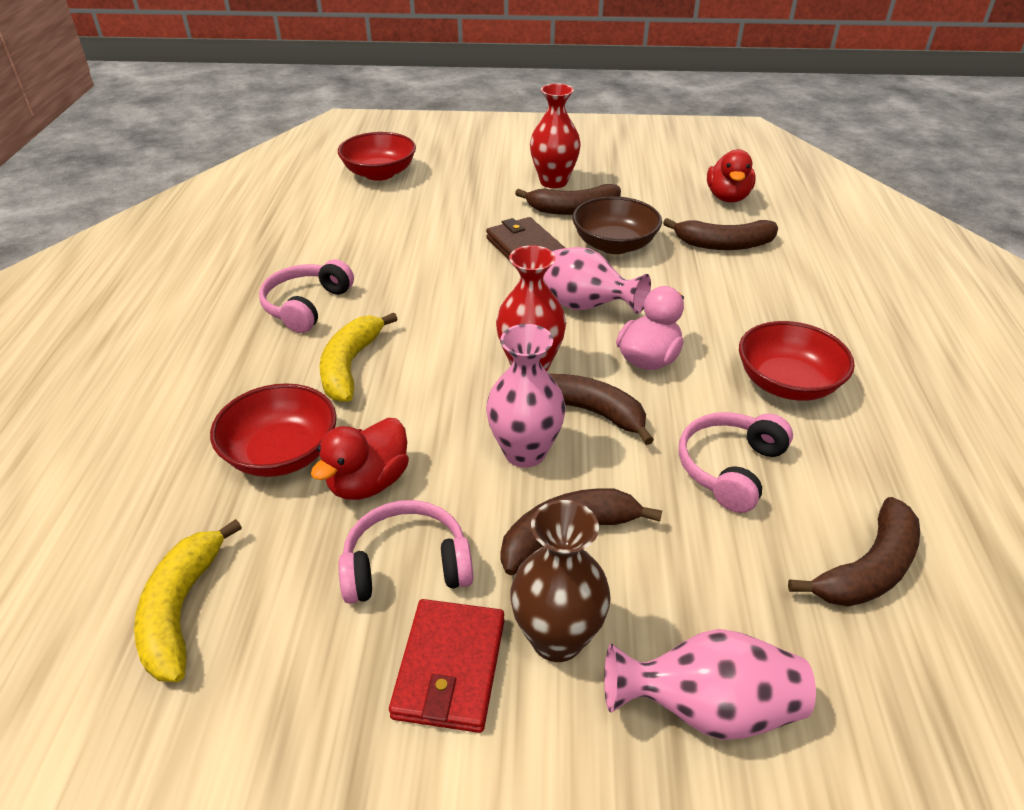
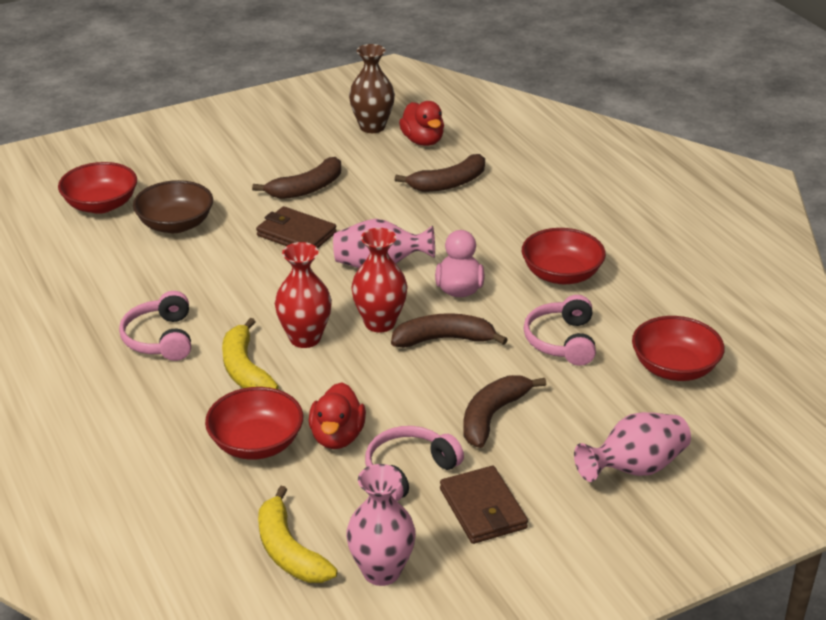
camera: 30 degrees left, 5 degrees down
(450, 668) = (483, 509): red wallet -> brown wallet
(525, 452) = (425, 379): pink vase -> pink vase (381, 571)
(553, 181) = (268, 167): red vase -> red vase (305, 338)
(557, 638) = (531, 470): brown vase -> brown vase (372, 127)
(614, 245) = (365, 209): brown bowl -> brown bowl (175, 224)
(868, 569) = (674, 368): brown banana -> red bowl

